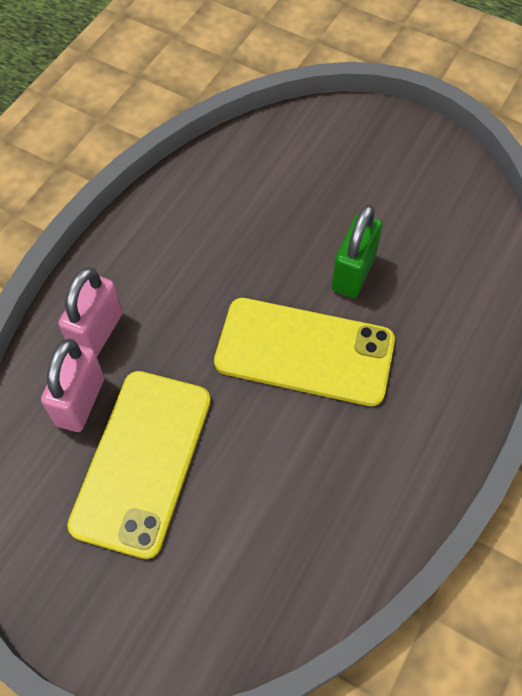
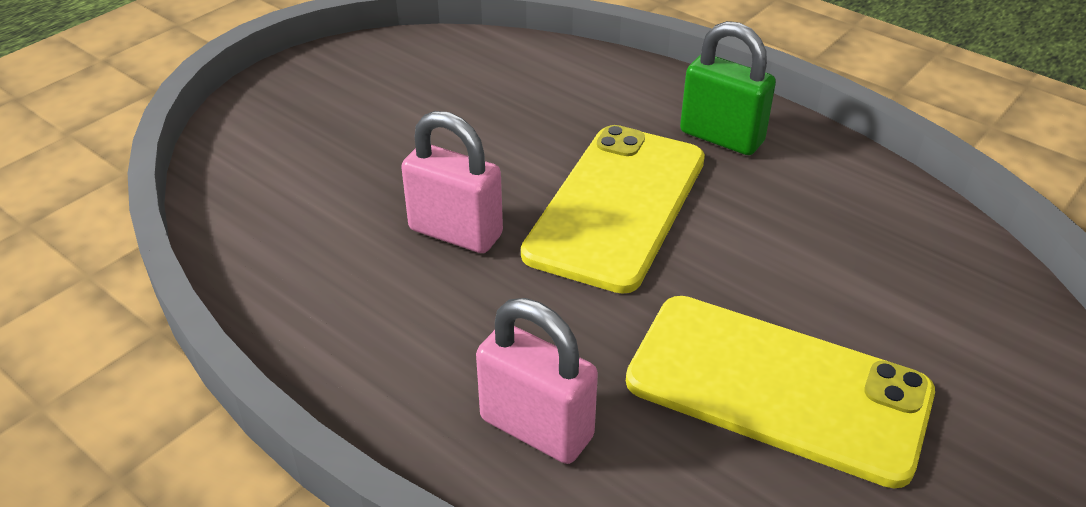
camera: 80 degrees left, 20 degrees down
(80, 401) = (667, 459): pink padlock -> pink padlock (455, 232)
(353, 273) = (505, 150): green padlock -> green padlock (721, 137)

